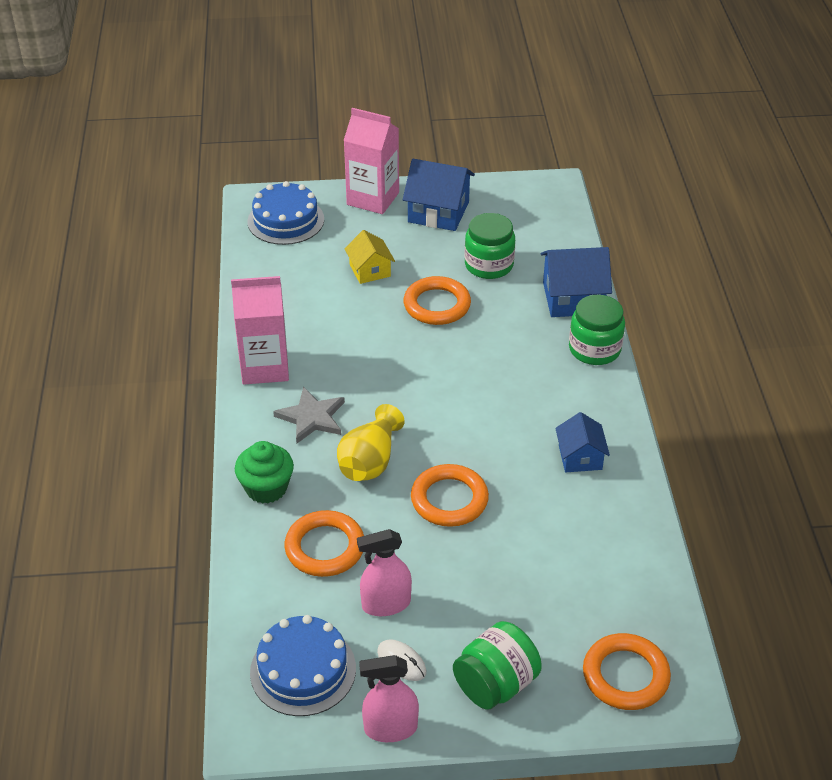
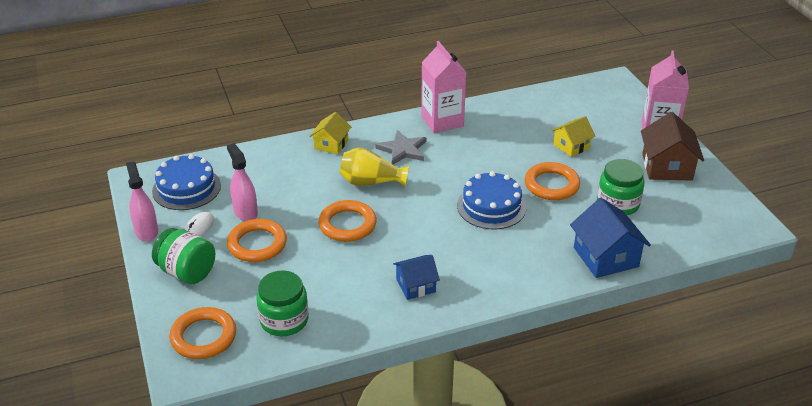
camera: 75 degrees right, 5 degrees down
(266, 488) = (331, 144): green cupcake -> yellow house
(286, 220) = (602, 98): blue cake -> blue cake (491, 206)
(325, 547) = (287, 178): orange ring -> orange ring (257, 244)
(438, 212) = (667, 167): blue house -> brown house
(594, 349) = (547, 278): green jar -> green jar (284, 320)

